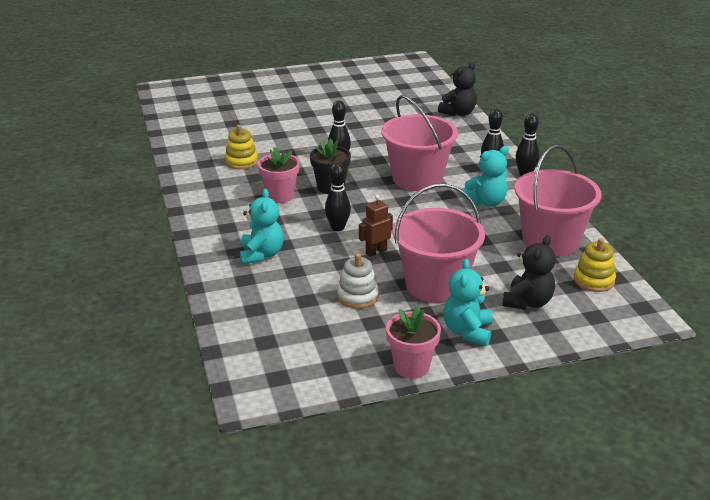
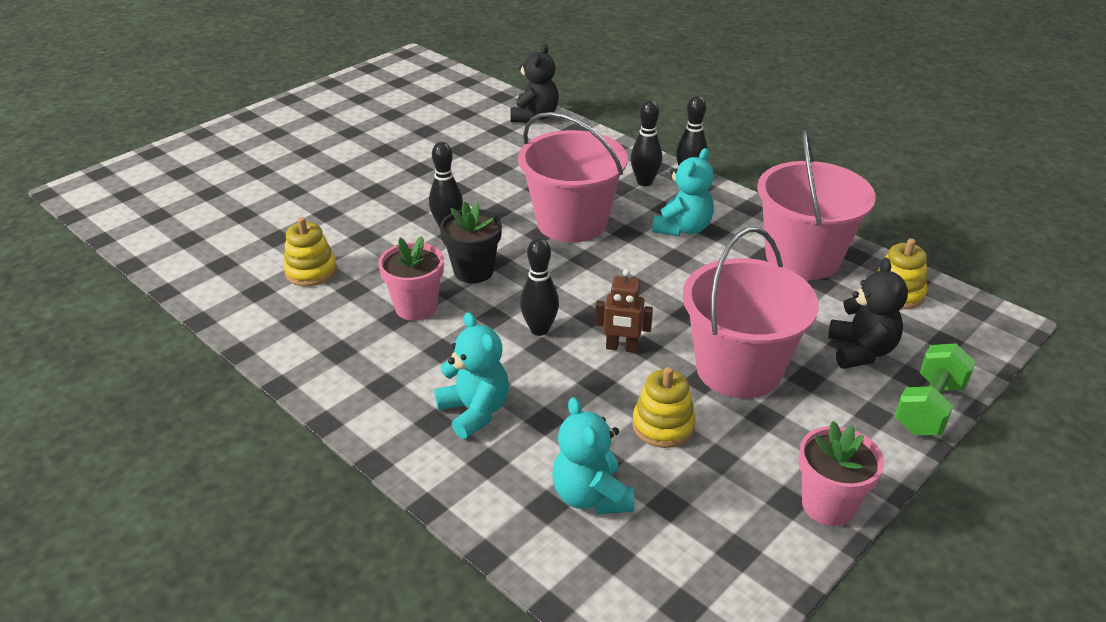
camera: 30 degrees left, 5 degrees up
(357, 296) = (663, 426): white stacking toy -> yellow stacking toy
(376, 252) = (622, 348): brown robot -> brown robot turned 105 degrees counterclockwise
(467, 331) = (839, 422): turquoise teddy bear -> turquoise teddy bear (591, 496)
(537, 345) = (929, 407): none -> green dumbbell

